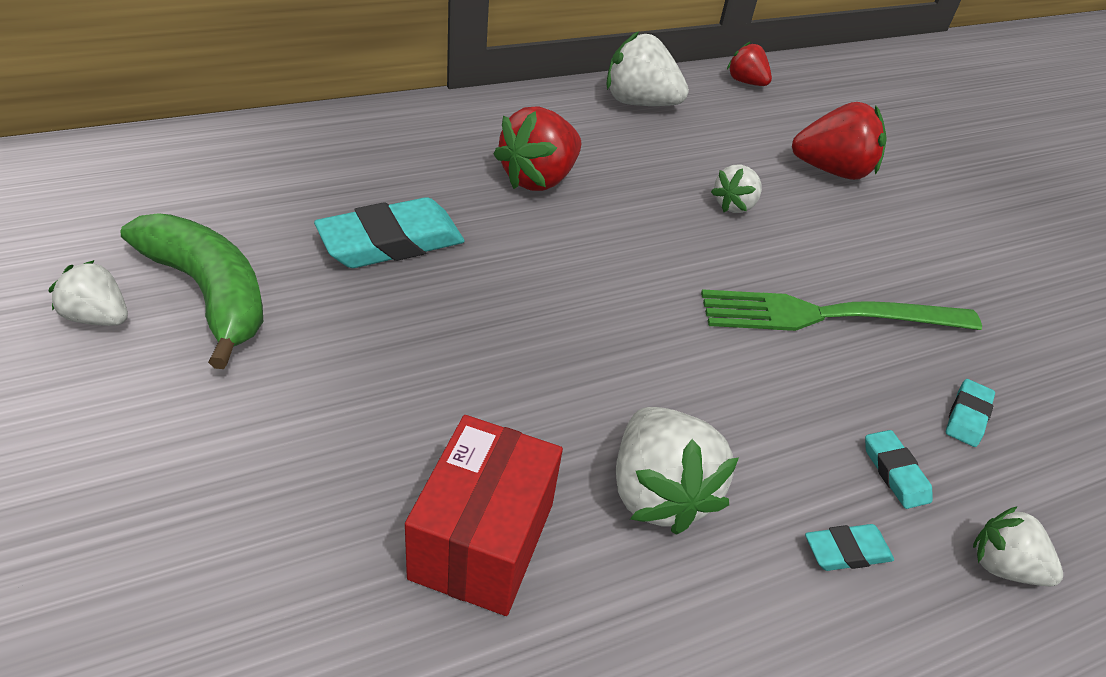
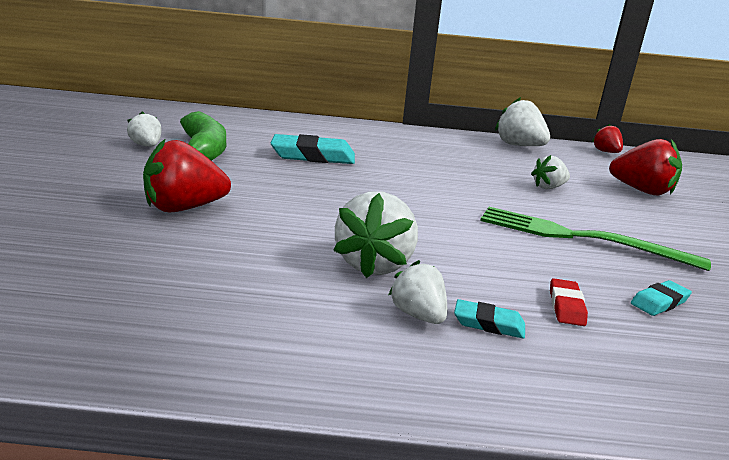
camera: 30 degrees right, 20 degrees down
(483, 540) = (246, 249): red box -> none
(539, 179) = (423, 155): red strawberry -> red strawberry (184, 208)
(895, 472) = (566, 306): turquoise eraser -> red eraser
(1002, 566) = (624, 371): white strawberry -> white strawberry (418, 315)

